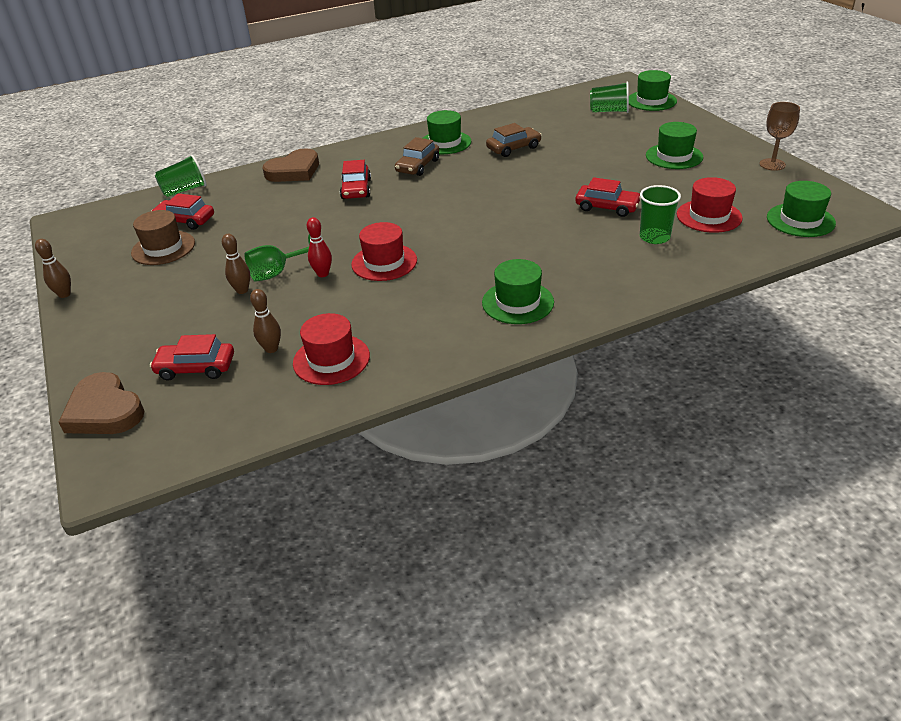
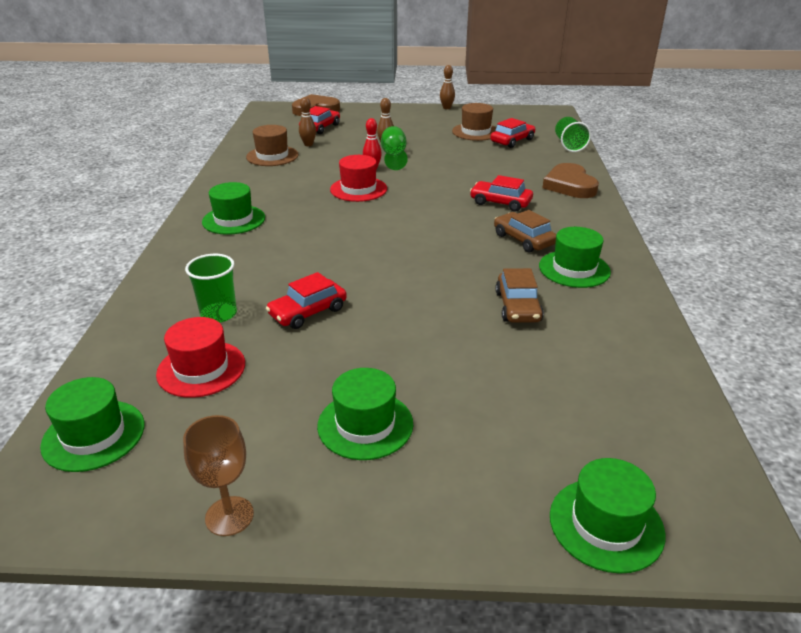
camera: 115 degrees right, 5 degrees down
(331, 359) = (272, 156): red hat -> brown hat
(609, 111) = (588, 443): green cup -> none

